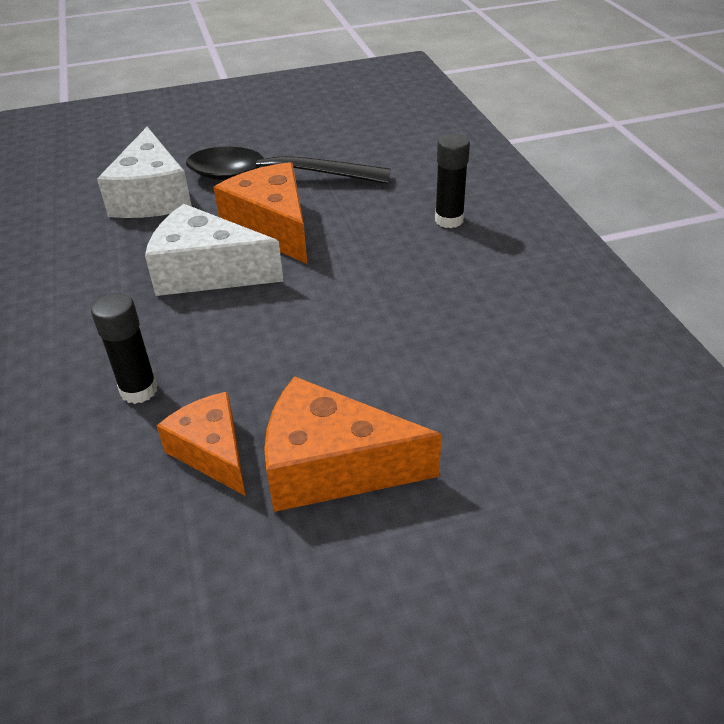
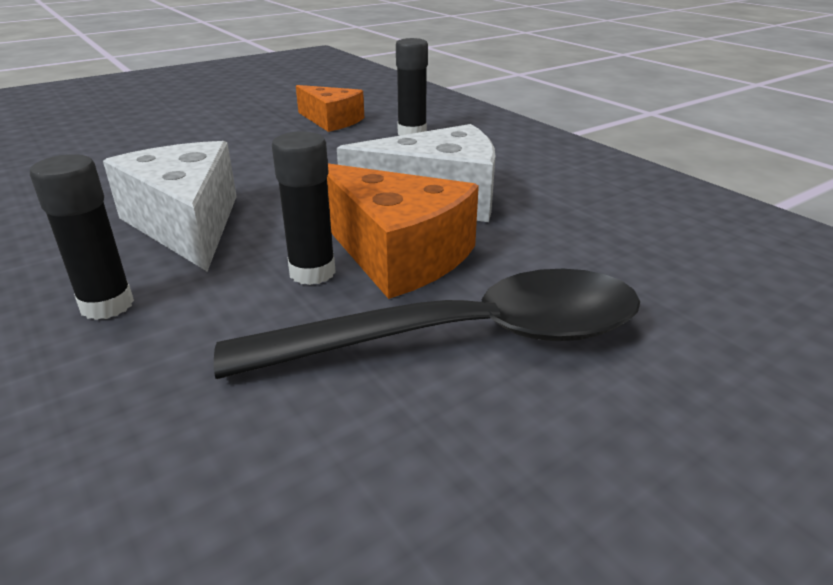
camera: 160 degrees right, 10 degrees down
(152, 196) = (630, 269): white cheese -> white cheese (187, 224)
(330, 222) = (312, 272): none -> black glue stick
(332, 466) = (245, 124): orange cheese -> none

